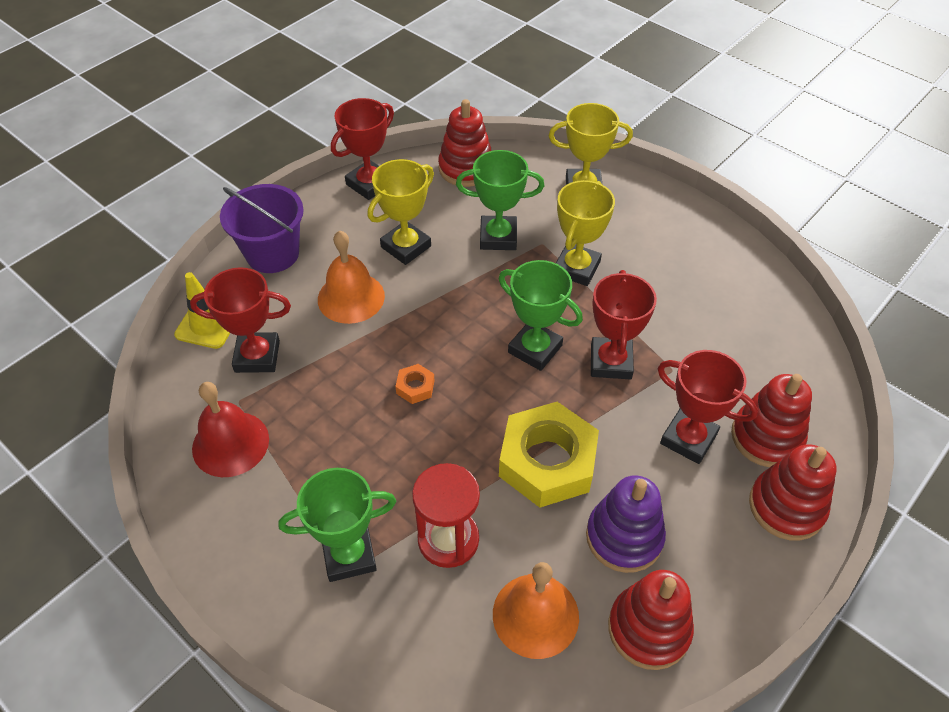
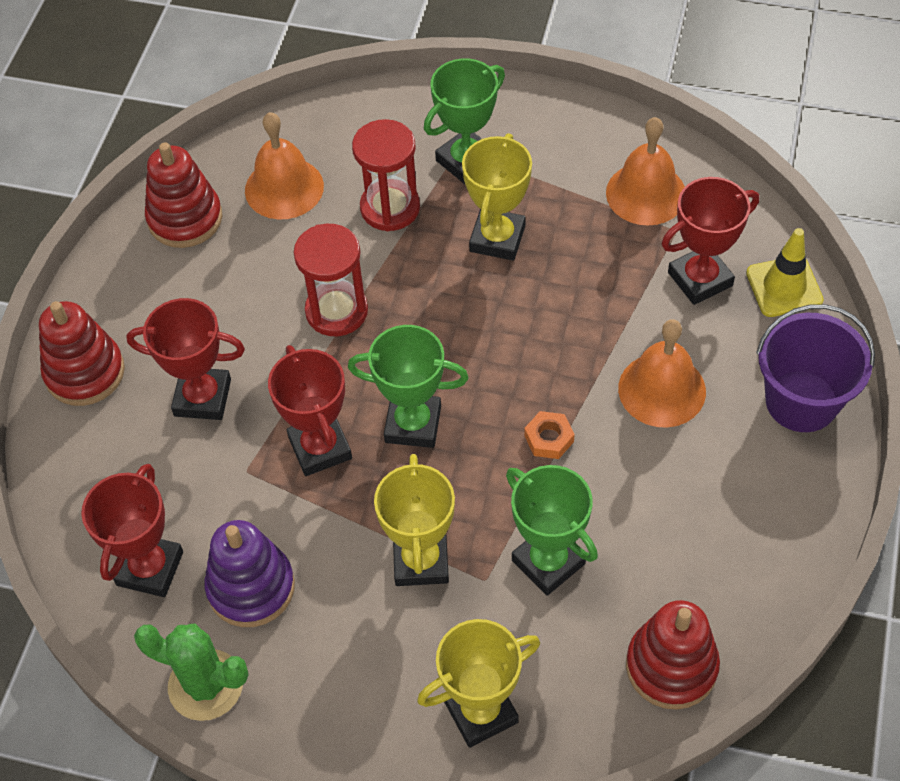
camera: 155 degrees right, 5 degrees up
(230, 443) = (646, 193): red bell -> orange bell
(369, 184) = (780, 567): red trophy -> red trophy (150, 568)
(406, 247) = (653, 489): yellow trophy -> yellow trophy (497, 238)
(415, 387) = (513, 323): orange nut -> orange nut (549, 439)
(498, 237) = (548, 562): green trophy -> green trophy turned 75 degrees clockwise
(547, 461) = (336, 311): yellow nut -> red hourglass
(624, 537) = (233, 277): purple stacking toy -> purple stacking toy (251, 587)
(743, 259) = (205, 685): none -> green cactus
(766, 437) = (119, 437): red stacking toy -> none

